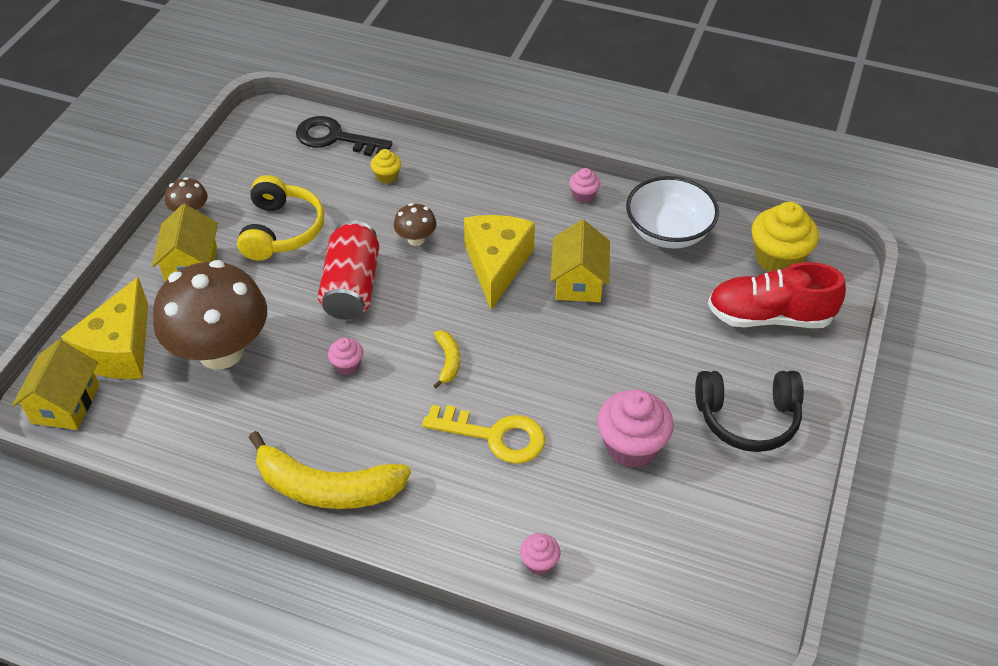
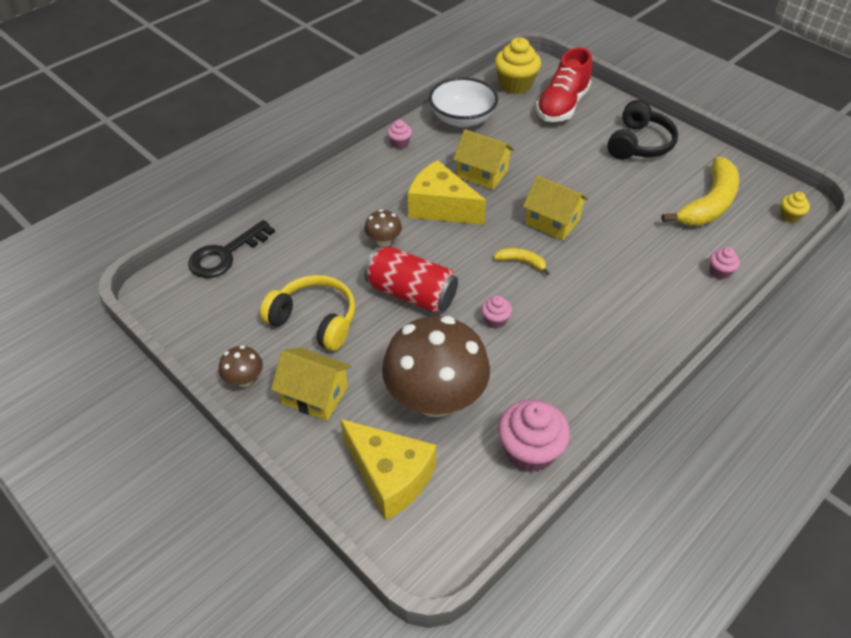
camera: 65 degrees left, 0 degrees up
(65, 404) = (436, 537): yellow house -> yellow house (552, 221)
(327, 488) = (614, 366): yellow banana -> yellow banana (709, 204)
(387, 176) = (299, 237): yellow cupcake -> yellow cupcake (789, 216)
(495, 436) = (603, 259): yellow key -> none
(631, 446) = (640, 199): pink cupcake -> pink cupcake (529, 451)

